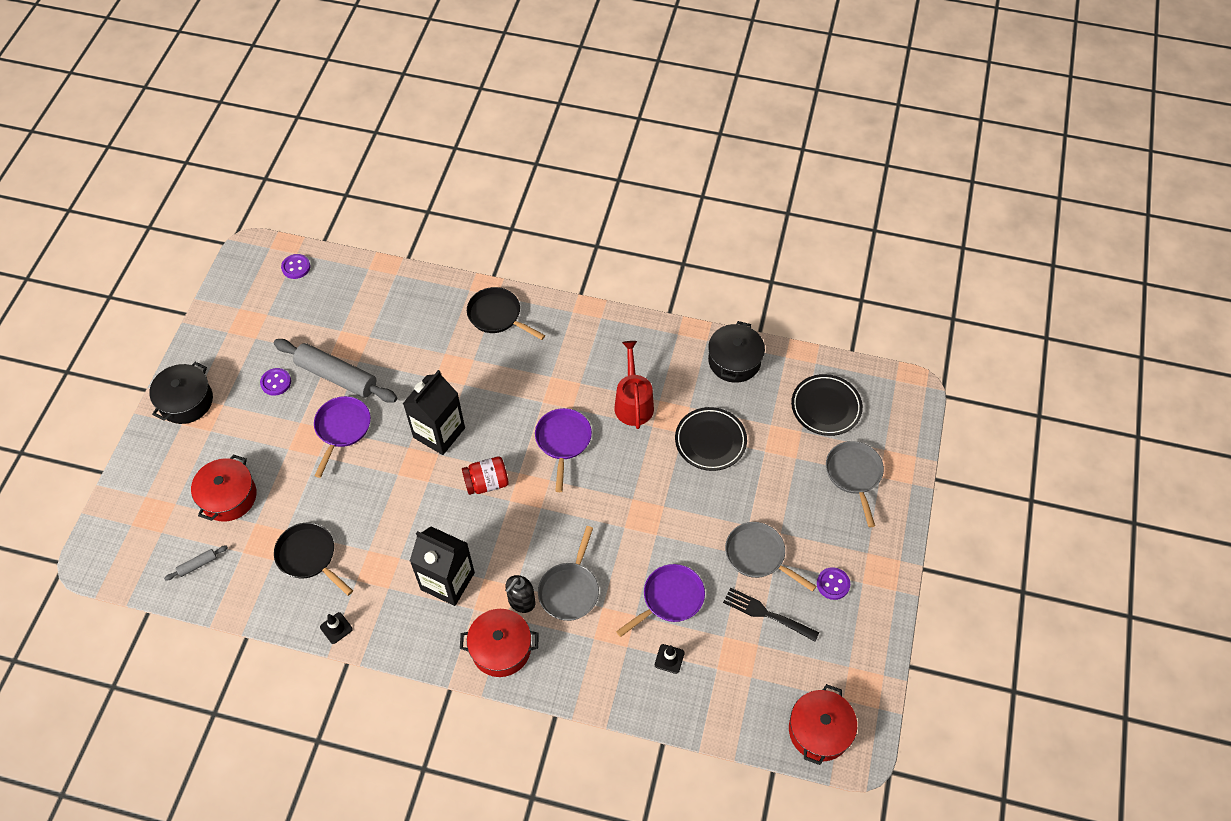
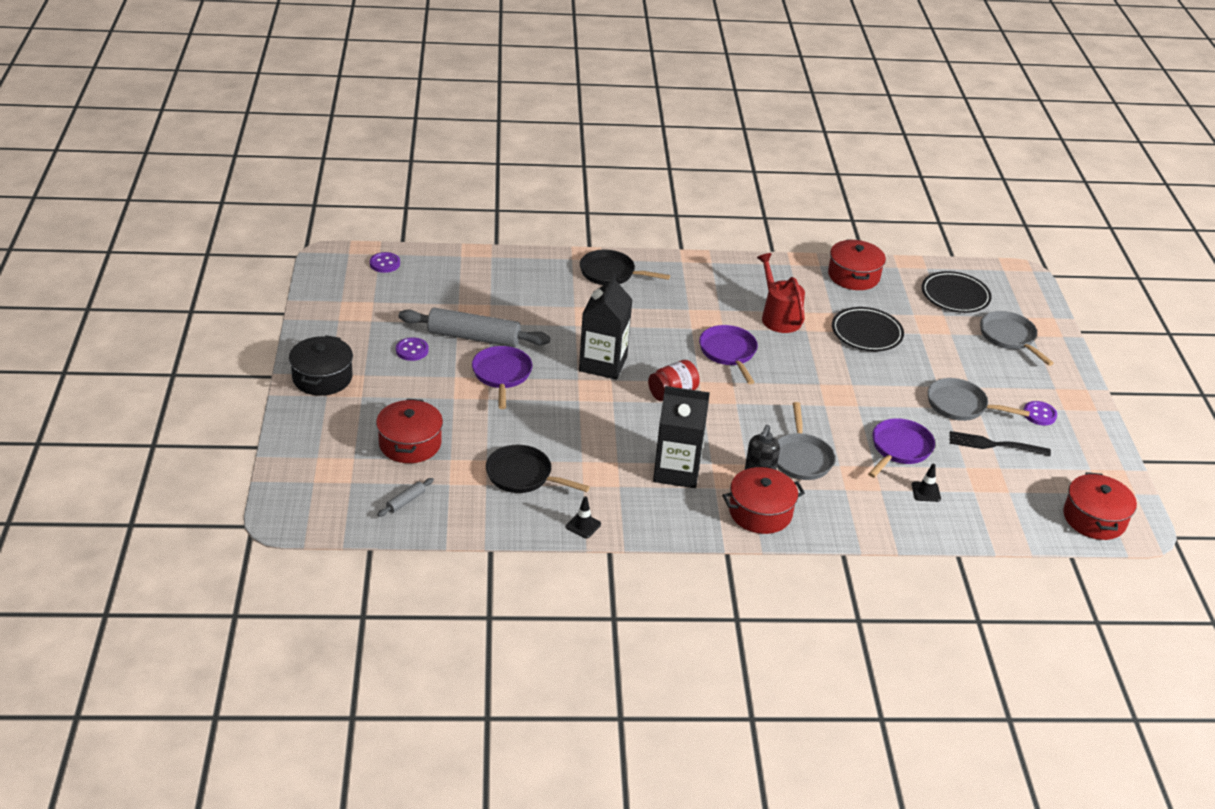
camera: 20 degrees left, 20 degrees down
(734, 361) = (853, 276): black pot -> red pot

